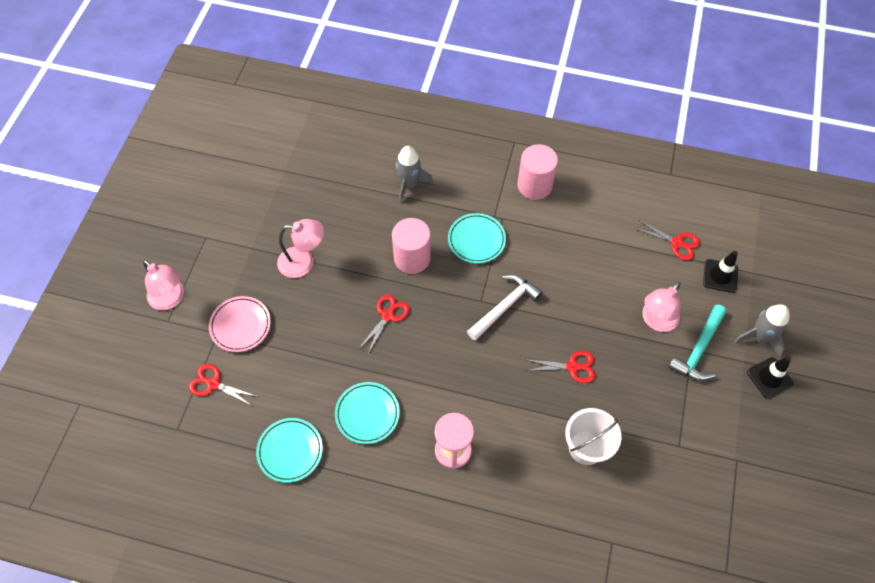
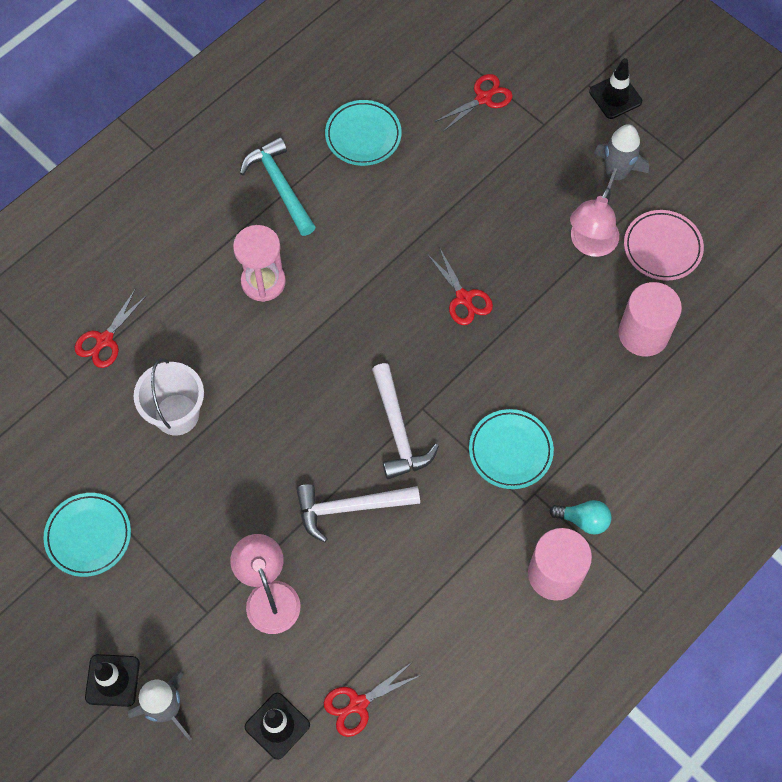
camera: 120 degrees right, 5 degrees up
(170, 299) = (615, 96): pink lamp -> black traffic cone
(240, 325) = (540, 149): pink plate -> pink plate (662, 248)
(367, 414) = (357, 222): turquoise plate -> turquoise plate (88, 536)
(409, 185) = (642, 416): grey rocket -> grey rocket (615, 175)
(412, 258) = (527, 363): pink cylinder -> pink cylinder (643, 334)
(493, 186) = (583, 520): none -> turquoise light bulb
(572, 307) = (350, 508): none -> white hammer
(573, 367) = (275, 459): red scissors -> red scissors (104, 340)
(698, 349) = (201, 620): turquoise hammer -> turquoise hammer (280, 186)

